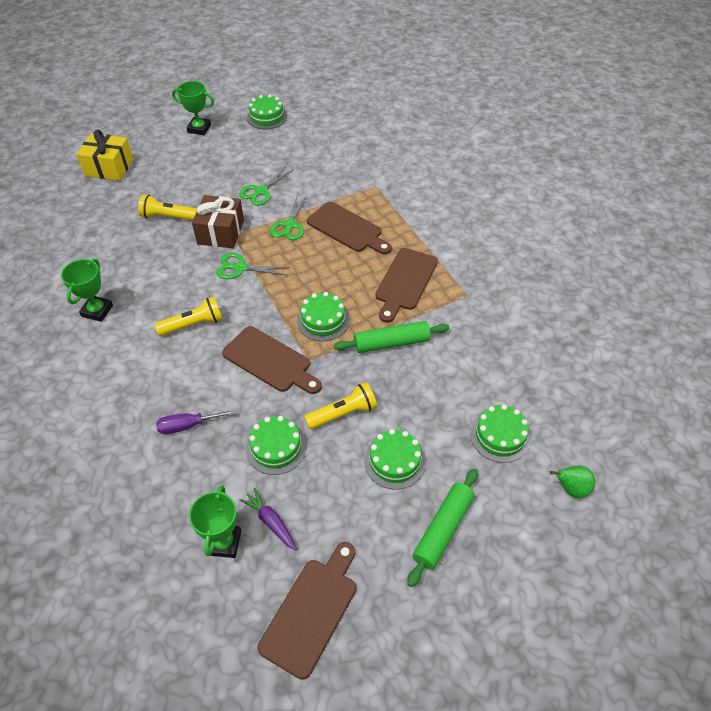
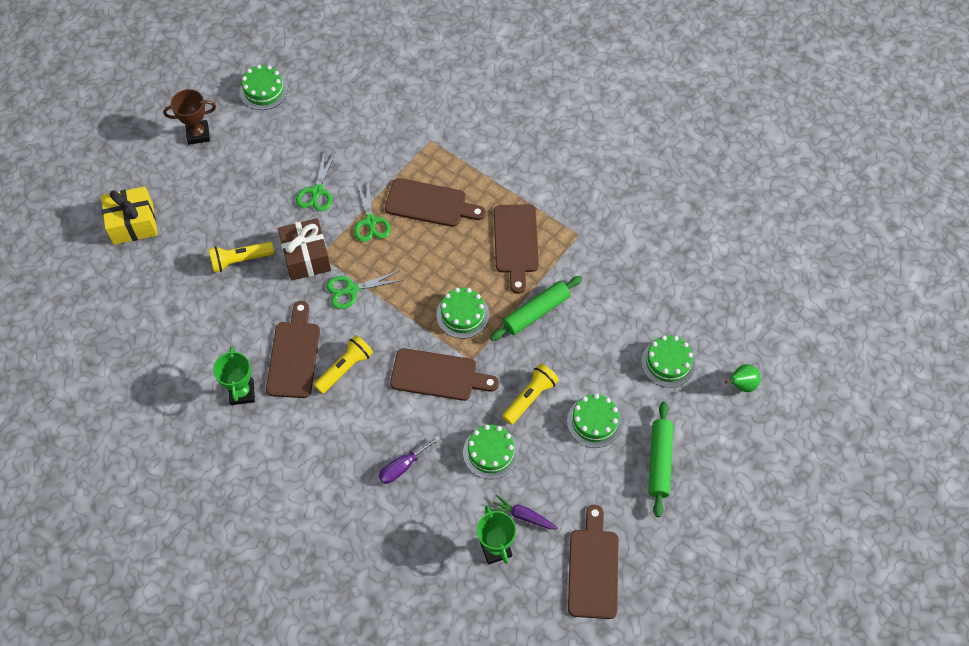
camera: 25 degrees left, 10 degrees up
(159, 299) = (294, 355): none -> brown cutting board
(199, 128) = (198, 134): green trophy -> brown trophy

